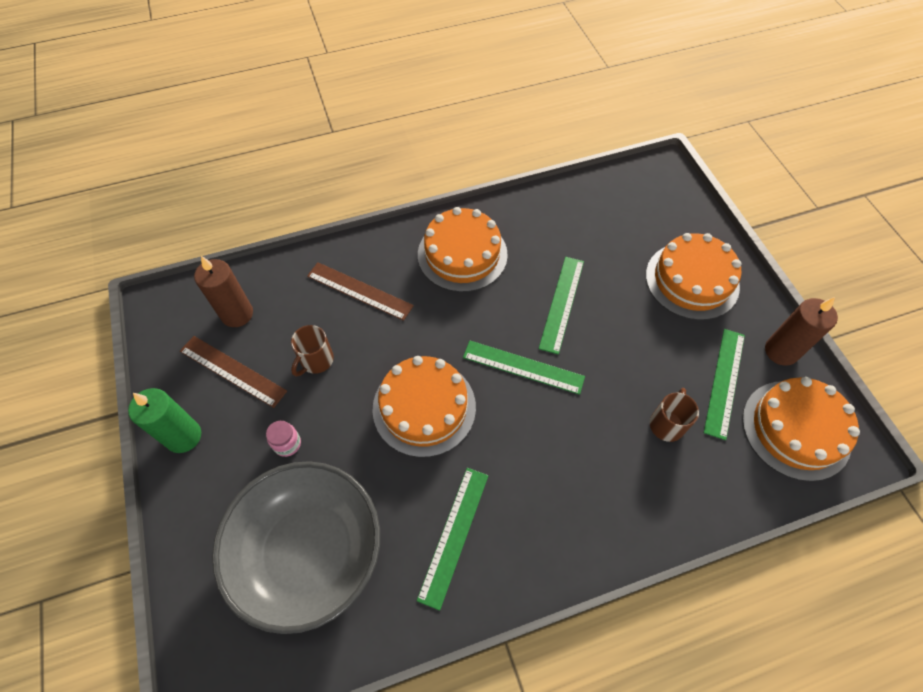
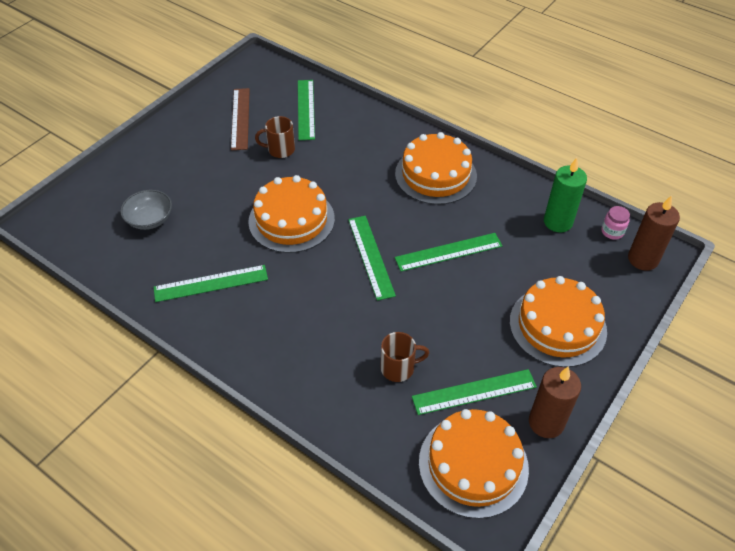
camera: 55 degrees right, 10 degrees down
(183, 436) = (181, 124): green candle -> green candle (558, 222)
(237, 314) = (281, 97): brown candle -> brown candle (643, 259)
(278, 303) = (306, 109): none -> green ruler
(287, 444) = (211, 170): pink jar -> pink jar (612, 232)
(309, 552) = (150, 219): grey bowl -> grey bowl, size x0.44
(359, 291) = (351, 140): brown ruler -> none

